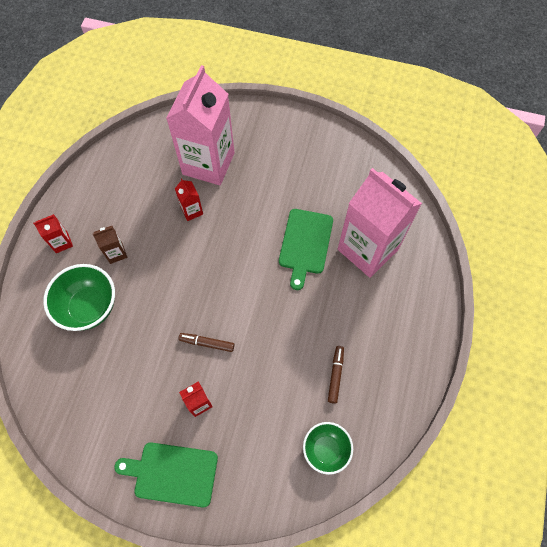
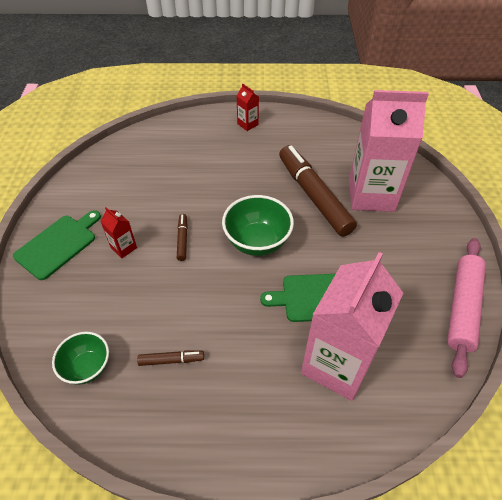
camera: 75 degrees right, 15 degrees down
(89, 307) = (196, 154): green bowl -> green bowl (257, 242)
(116, 253) = (250, 157): brown carton -> none
(172, 473) = (58, 244): green cutting board -> green cutting board turned 45 degrees clockwise
(192, 211) = (313, 196): red carton -> brown marker
(341, 146) = (462, 308): none -> pink rolling pin

